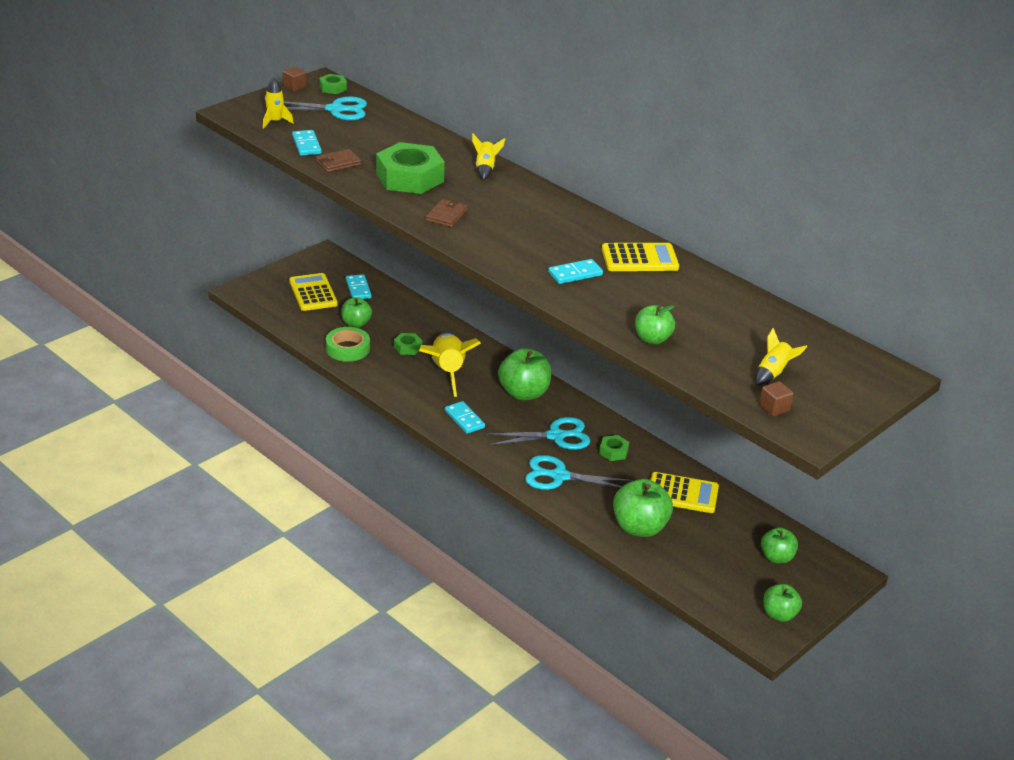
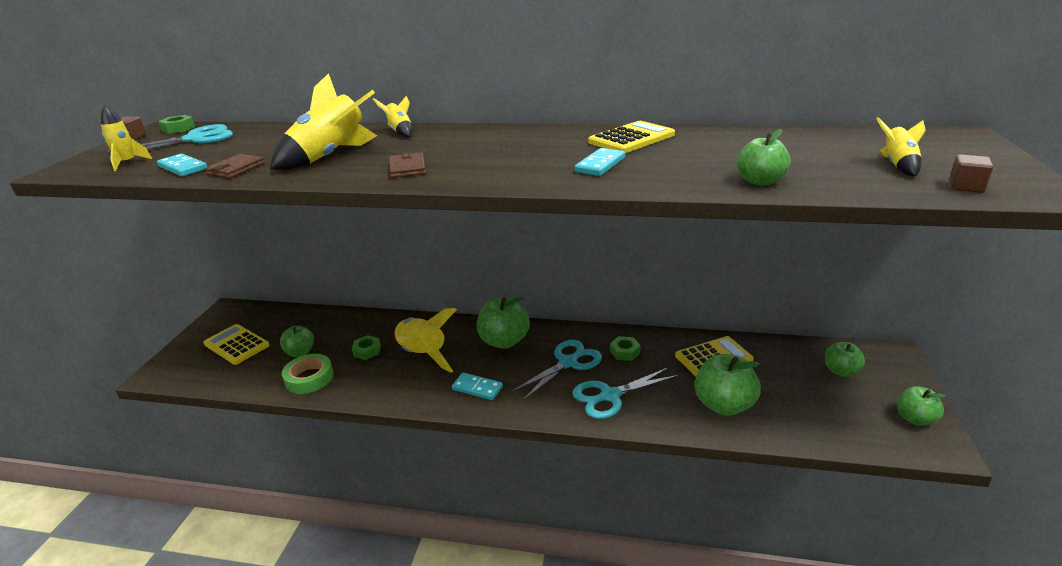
camera: 30 degrees left, 5 degrees down
(358, 289) = (280, 324): turquoise domino -> none
(410, 177) = (331, 156): green nut -> yellow rocket

